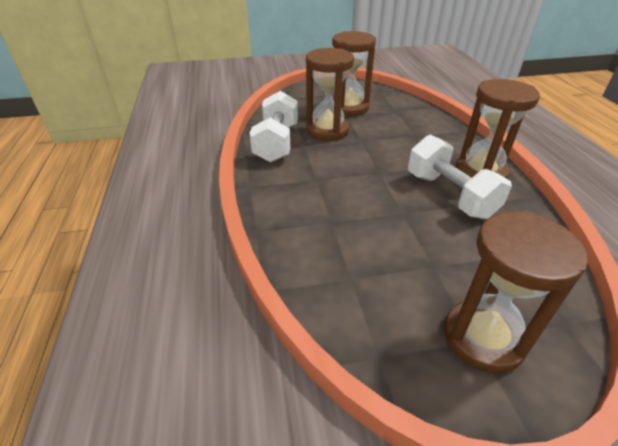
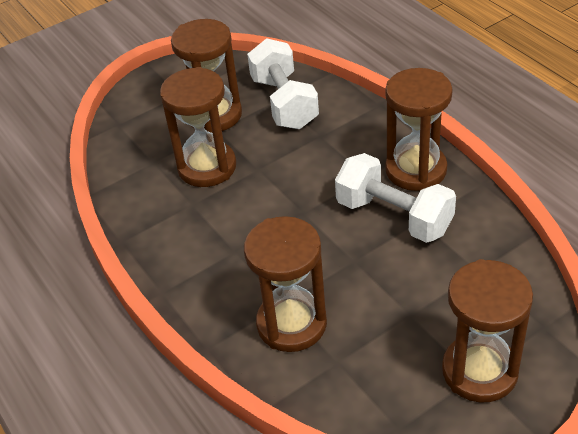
camera: 20 degrees left, 5 degrees up
(276, 143) = (153, 213): white dumbbell -> white dumbbell (284, 102)
(329, 237) = (291, 324): none -> brown hourglass

